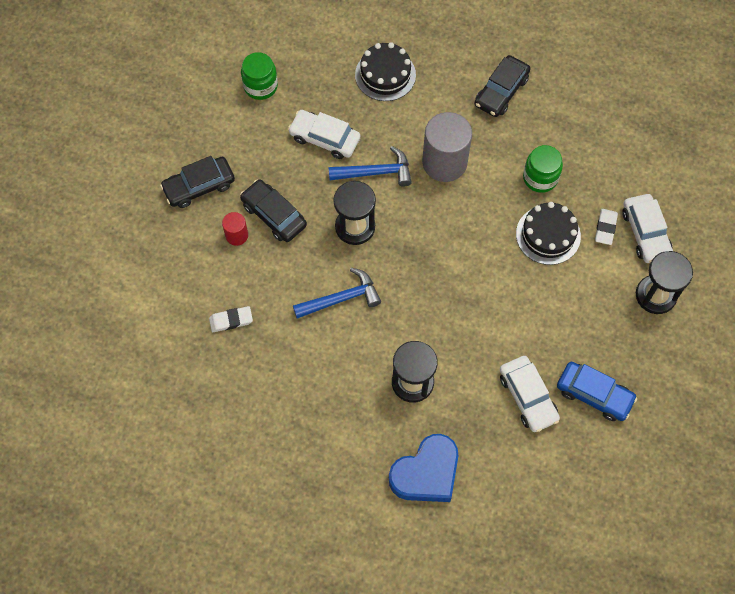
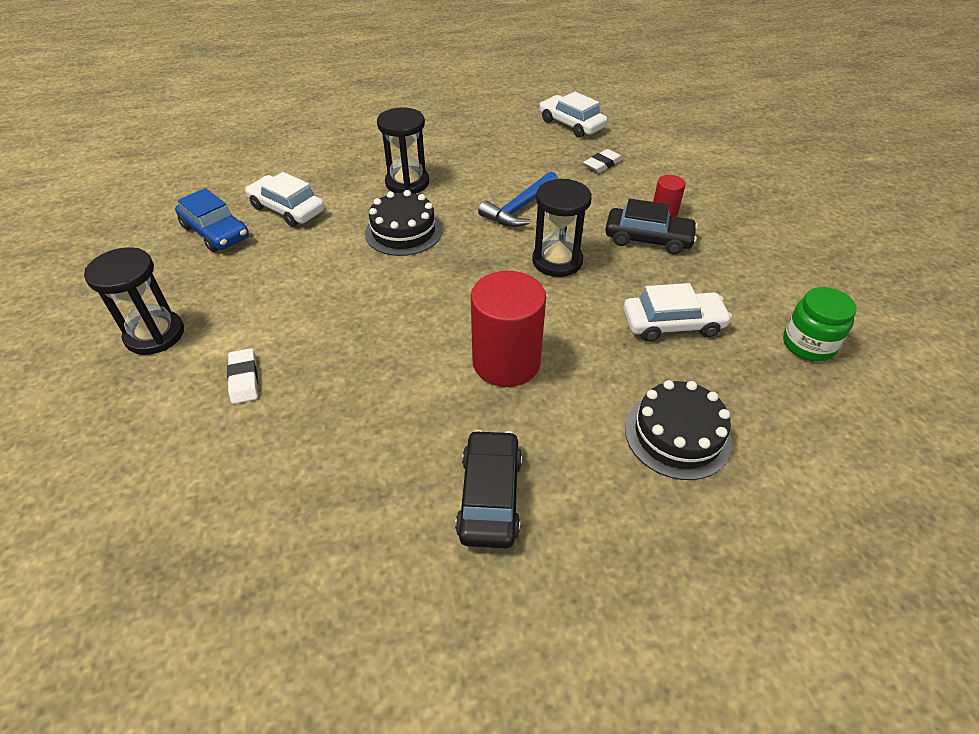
camera: 150 degrees right, 20 degrees down
(199, 186) = (745, 231): black car -> none
(376, 172) = (580, 316): blue hammer -> none
(426, 473) = (359, 144): blue heart -> none
(444, 162) = (506, 362): grey cylinder -> red cylinder
(540, 178) = (363, 400): green jar -> none
(548, 235) = (323, 340): black cake -> black cake (403, 231)
(594, 394) = (215, 232): blue car -> blue car turned 135 degrees counterclockwise
(645, 233) = (181, 396): white car -> white car (571, 124)

